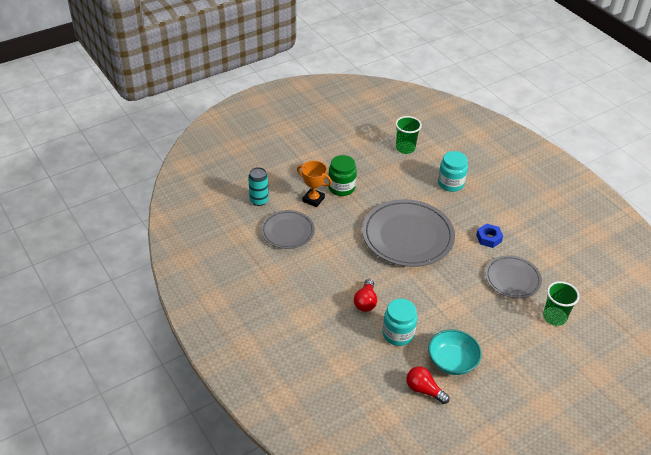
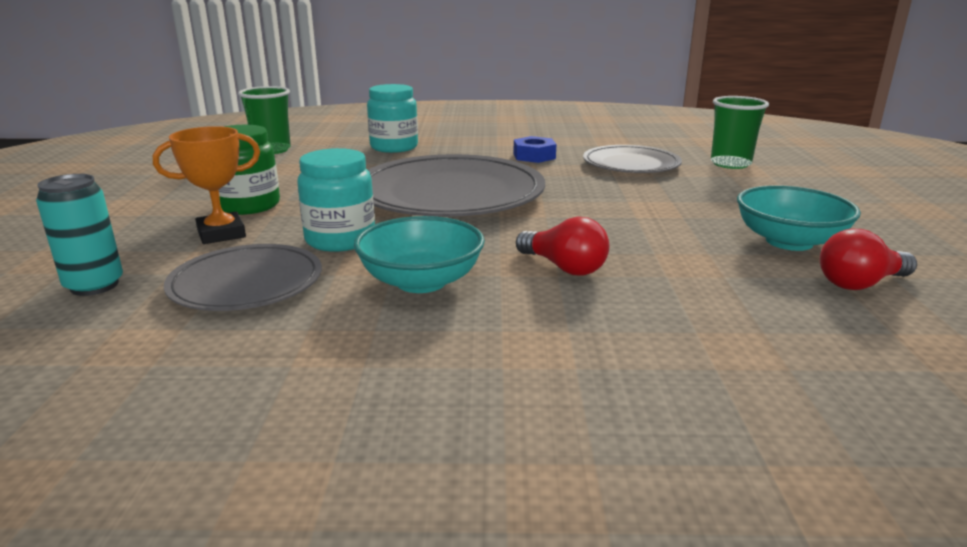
camera: 55 degrees left, 20 degrees down
(323, 270) = (421, 281): none -> turquoise bowl
(398, 334) = (683, 264): turquoise jar -> turquoise jar (340, 240)

